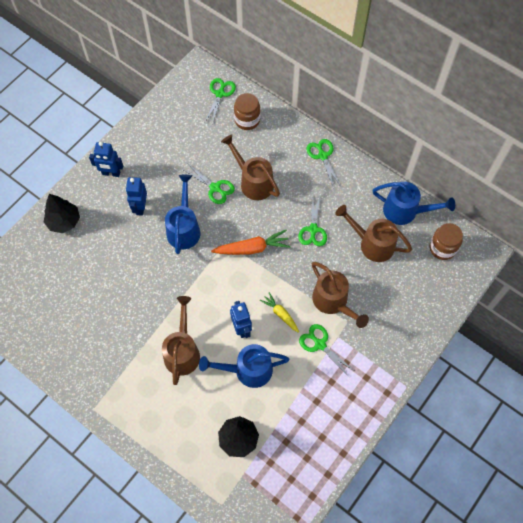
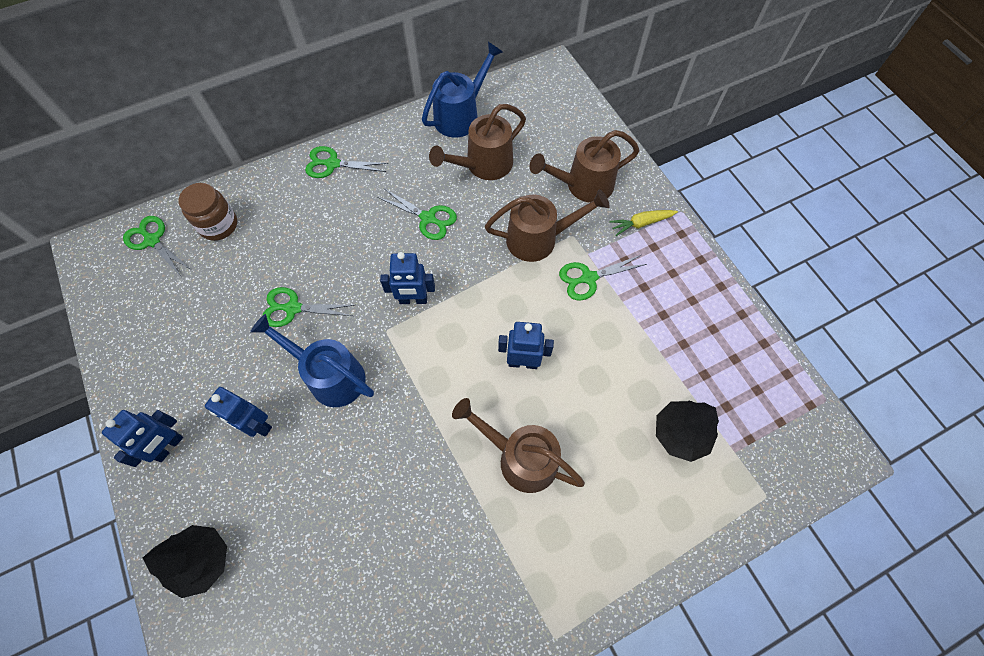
camera: 65 degrees left, 0 degrees up
(215, 188) = (293, 308): green scissors -> green scissors turned 150 degrees counterclockwise
(247, 370) = (587, 381): blue watering can -> none
(252, 248) = (413, 300): orange carrot -> blue robot
(253, 181) = (315, 257): brown watering can -> brown watering can (582, 185)
(280, 314) = (525, 306): yellow carrot -> yellow carrot (641, 223)
(442, 248) = (527, 102): brown jar -> none

